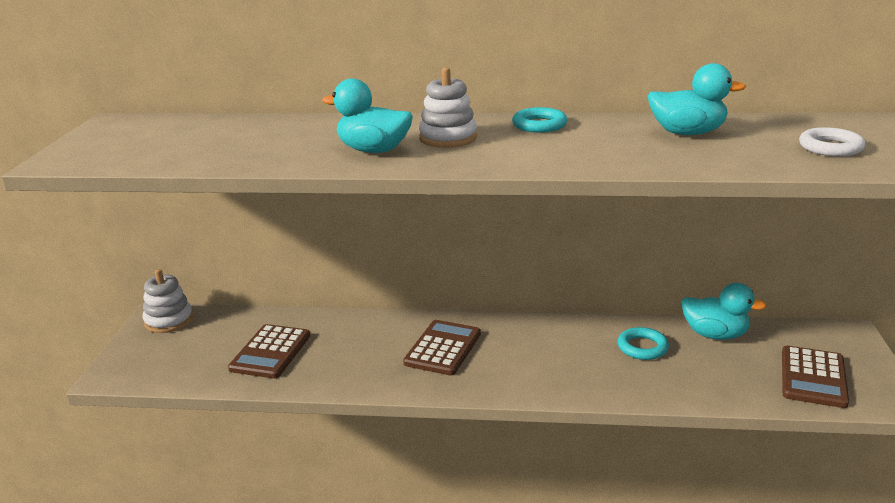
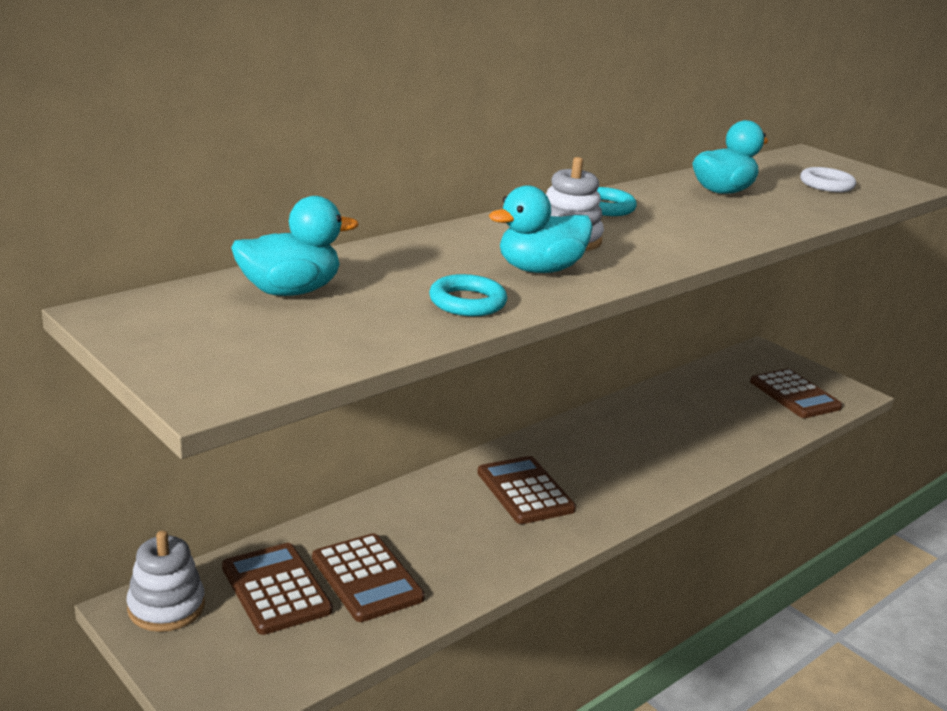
camera: 50 degrees left, 0 degrees up
(223, 336) = (276, 589): none -> brown calculator
(642, 347) = (667, 418): turquoise ring -> turquoise ring (467, 302)
(715, 335) = (694, 386): turquoise duck -> turquoise duck (290, 291)

